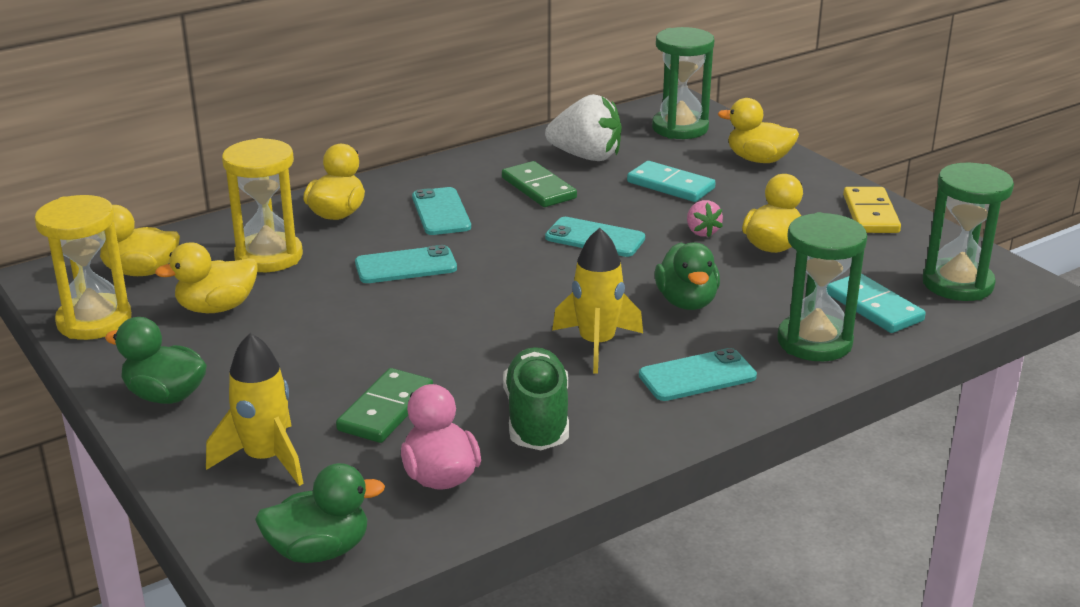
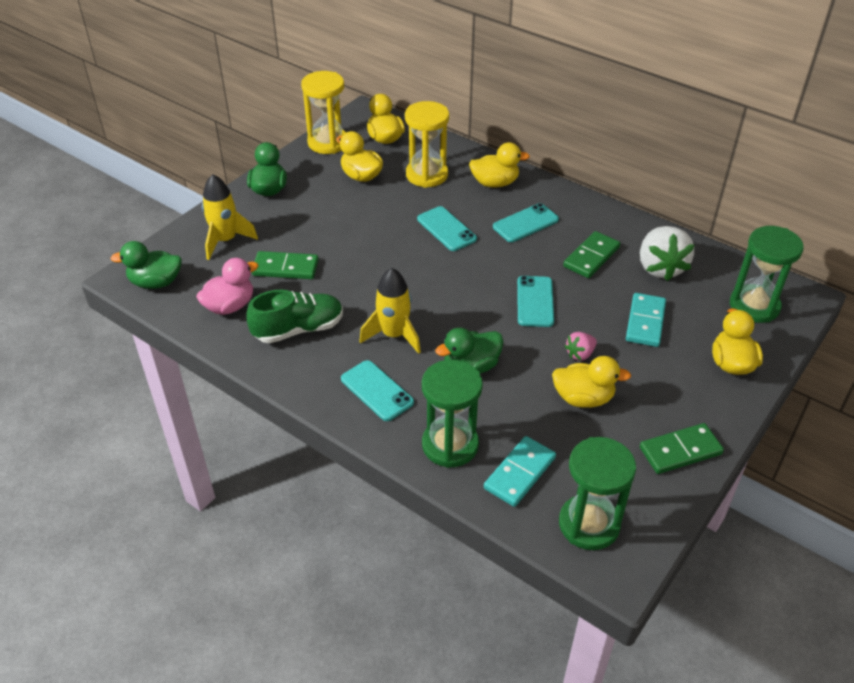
camera: 70 degrees right, 15 degrees up
(319, 550) = (156, 282): green duck -> green duck turned 120 degrees clockwise
(870, 214) = (680, 451): yellow domino -> green domino

